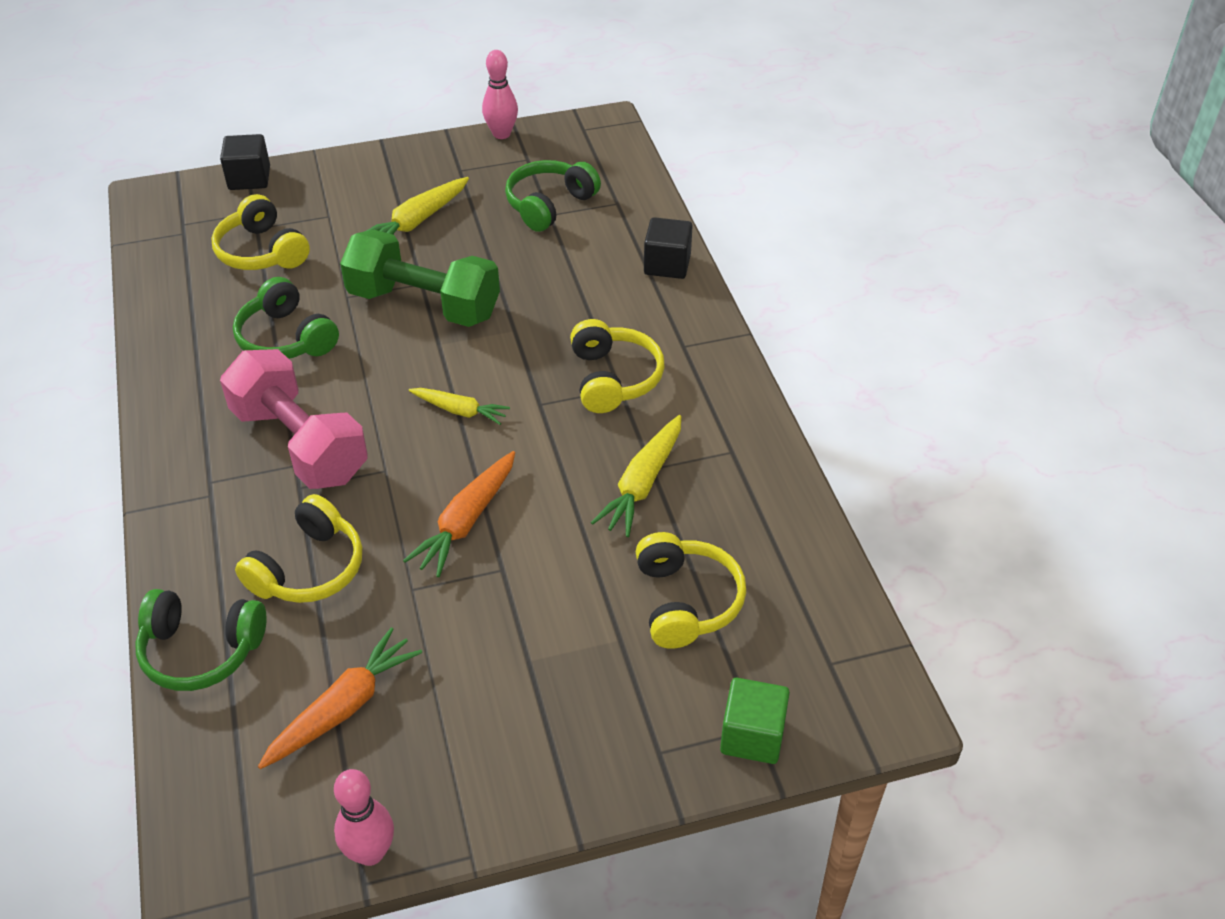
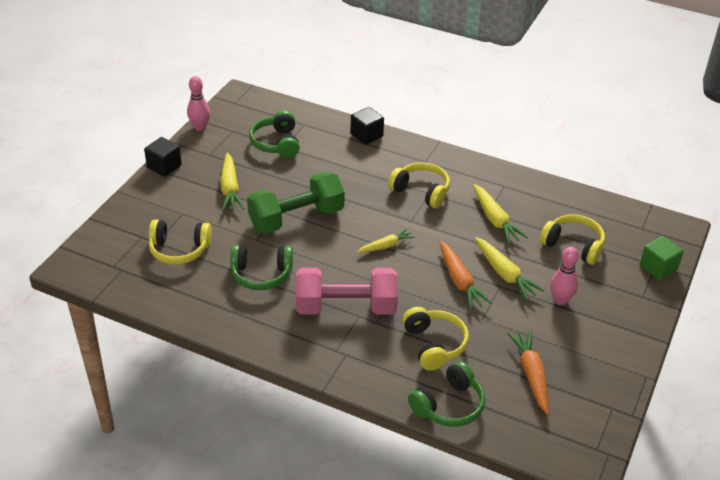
camera: 50 degrees left, 5 degrees down
(249, 178) = (108, 224): black cube -> black cube (164, 166)
(370, 852) = (618, 405): pink bowling pin -> pink bowling pin (560, 300)
(533, 559) = (504, 274): none -> yellow carrot

